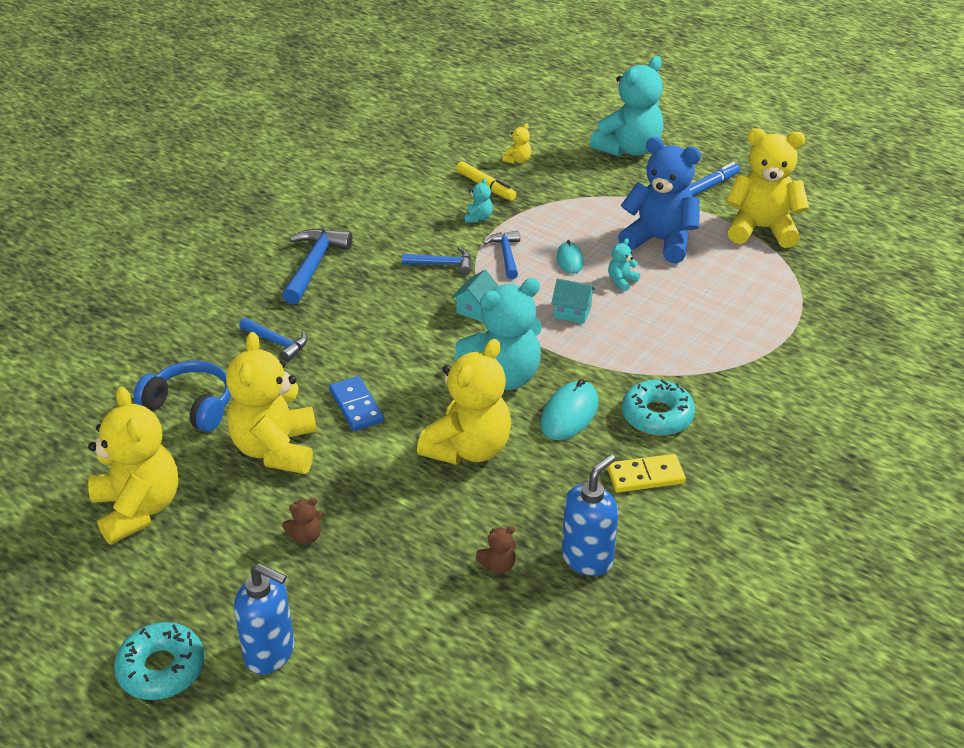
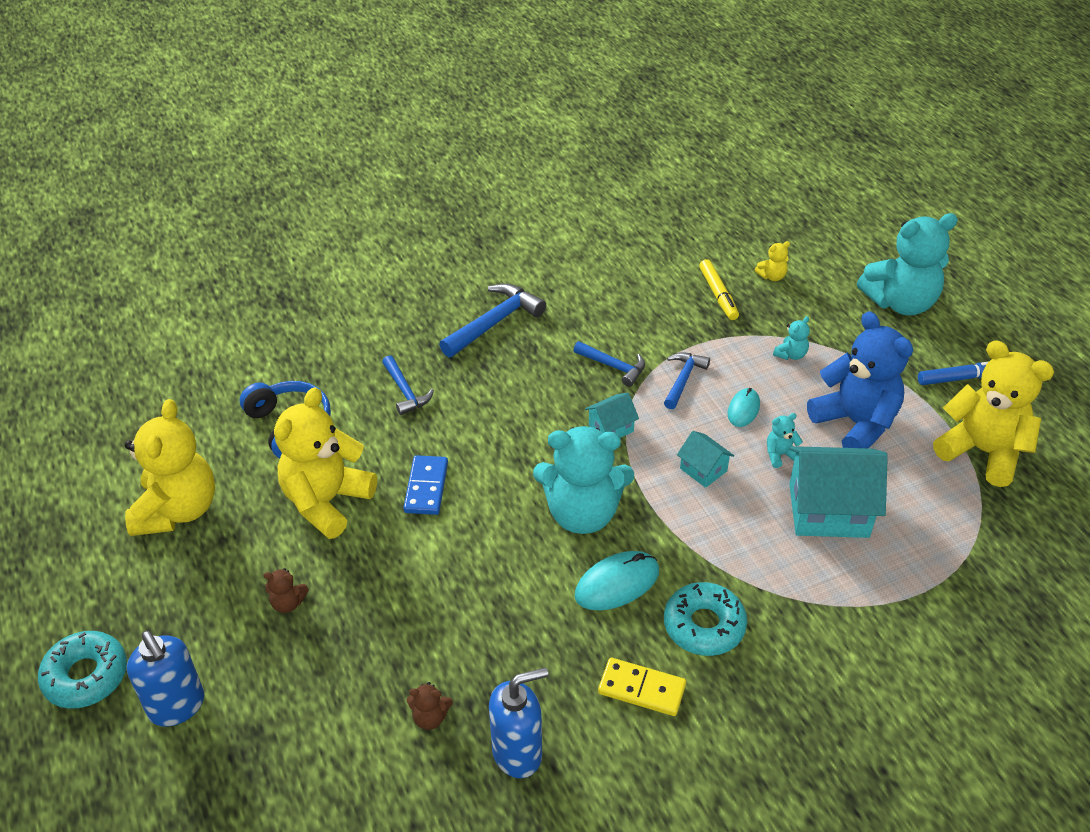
camera: 30 degrees right, 5 degrees up
(468, 448) = (493, 578): yellow teddy bear -> none
(478, 218) = (685, 327): turquoise teddy bear -> turquoise teddy bear (791, 354)
(686, 305) = (829, 510): none -> turquoise house

